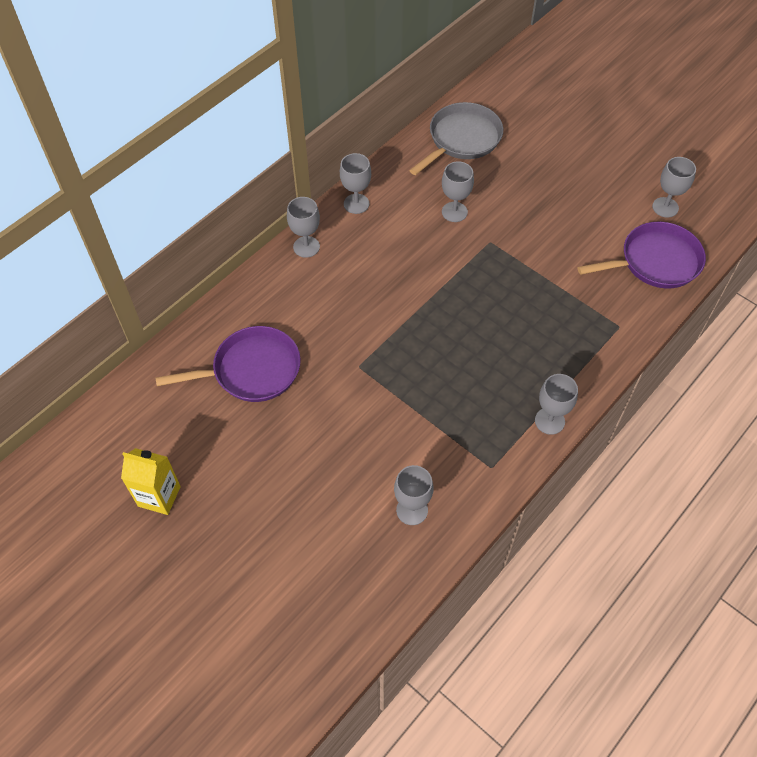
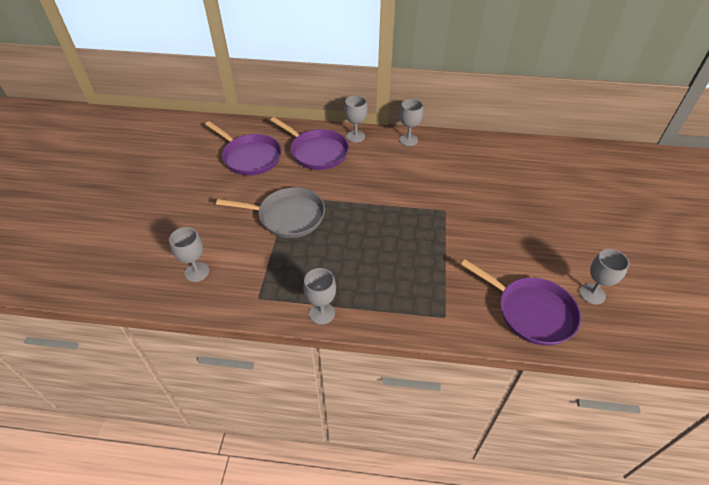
camera: 55 degrees right, 10 degrees down
(159, 496) = (142, 164): yellow carton -> none
(302, 299) = (317, 152): none -> purple pan
(454, 212) = (450, 182): grey goblet -> none
(462, 139) = (513, 158): grey pan -> grey pan (287, 216)

